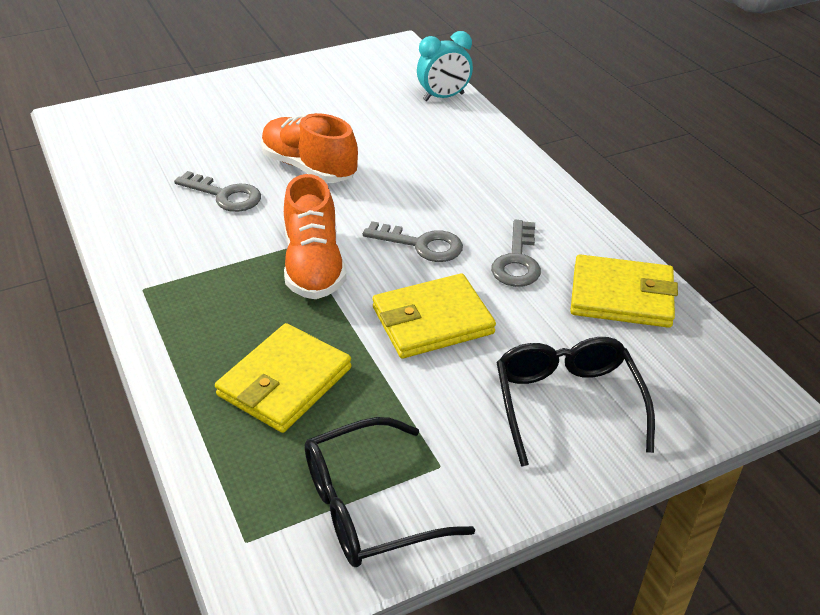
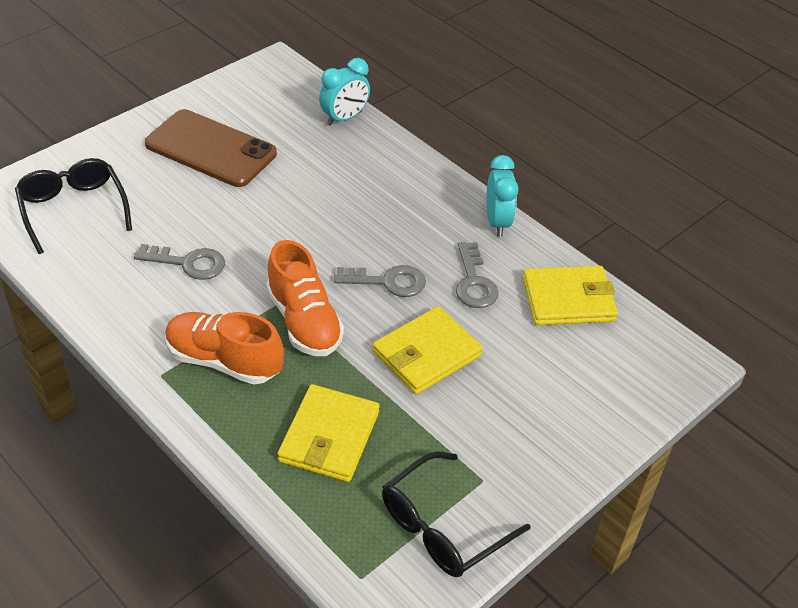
camera: 20 degrees left, 5 degrees up
(299, 105) = (211, 149): none -> brown phone
(309, 168) = (253, 219): orange shoe -> orange shoe (224, 361)
(567, 209) = (497, 222): none -> turquoise clock
(567, 403) = (558, 405): black glasses -> black glasses (73, 209)

